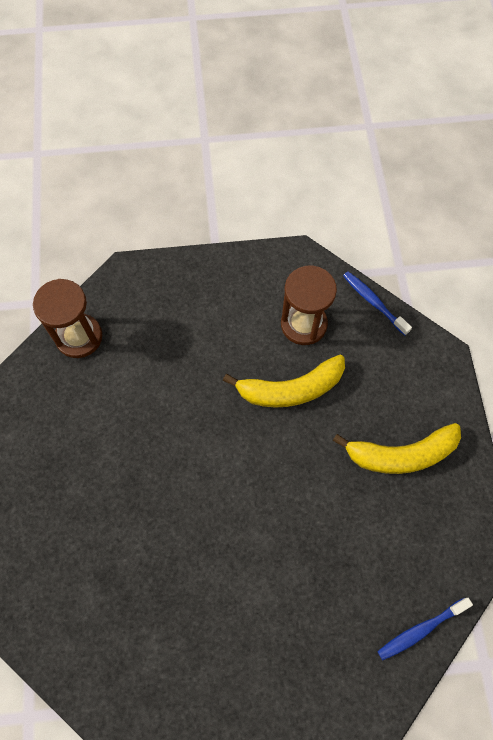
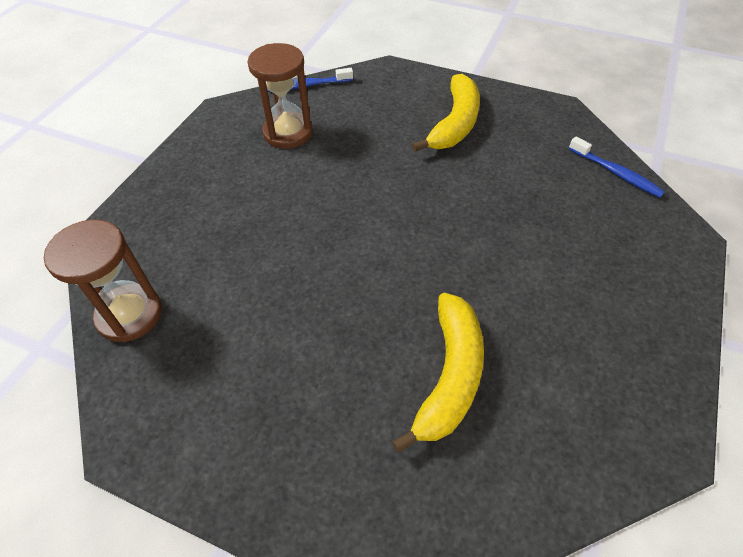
camera: 60 degrees left, 15 degrees down
(290, 389) = (342, 166): yellow banana -> yellow banana (449, 376)
(420, 629) = (616, 173): blue toothbrush -> blue toothbrush turned 45 degrees counterclockwise

